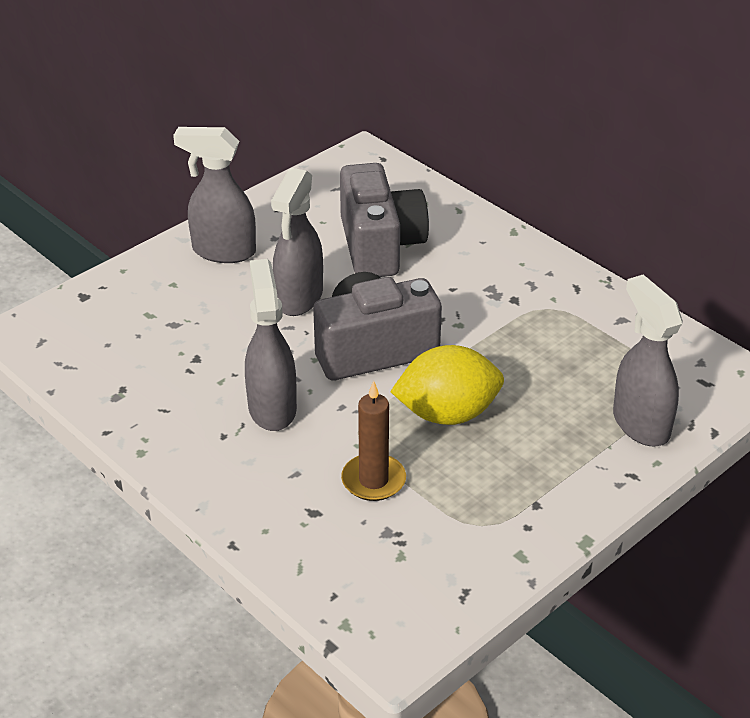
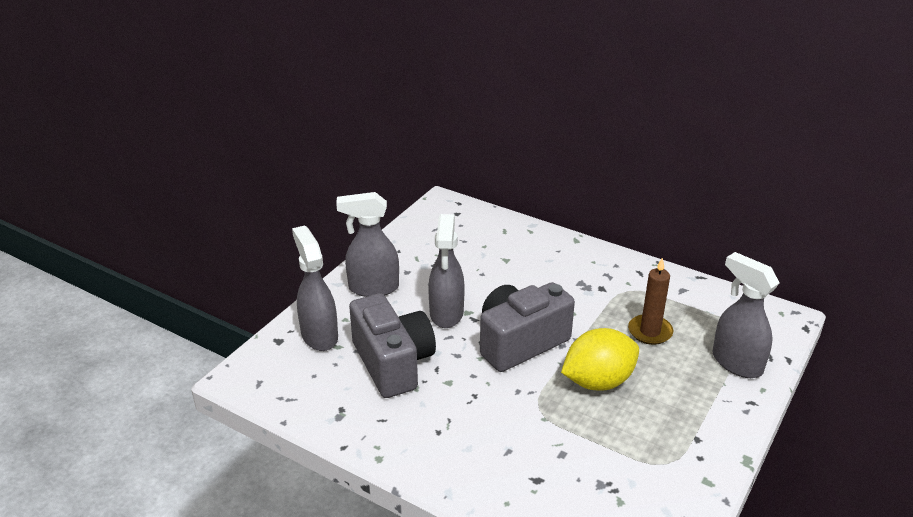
camera: 15 degrees left, 5 degrees down
(272, 408) = (466, 402): grey spray bottle -> grey spray bottle (319, 335)
(373, 480) = (570, 444): brown candle -> brown candle (650, 332)
(380, 246) = (487, 265): grey camera -> grey camera (393, 363)

